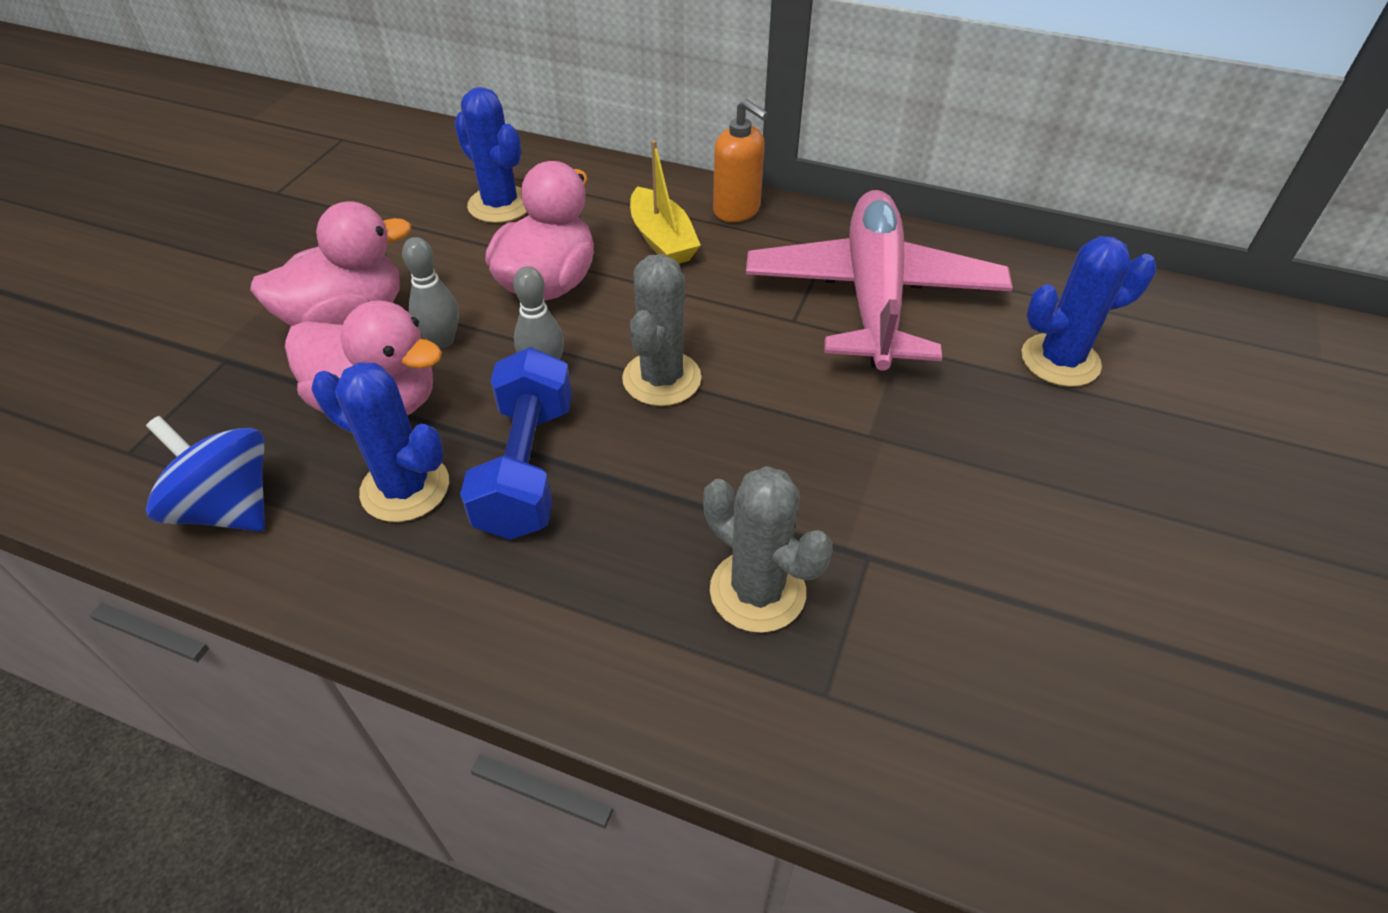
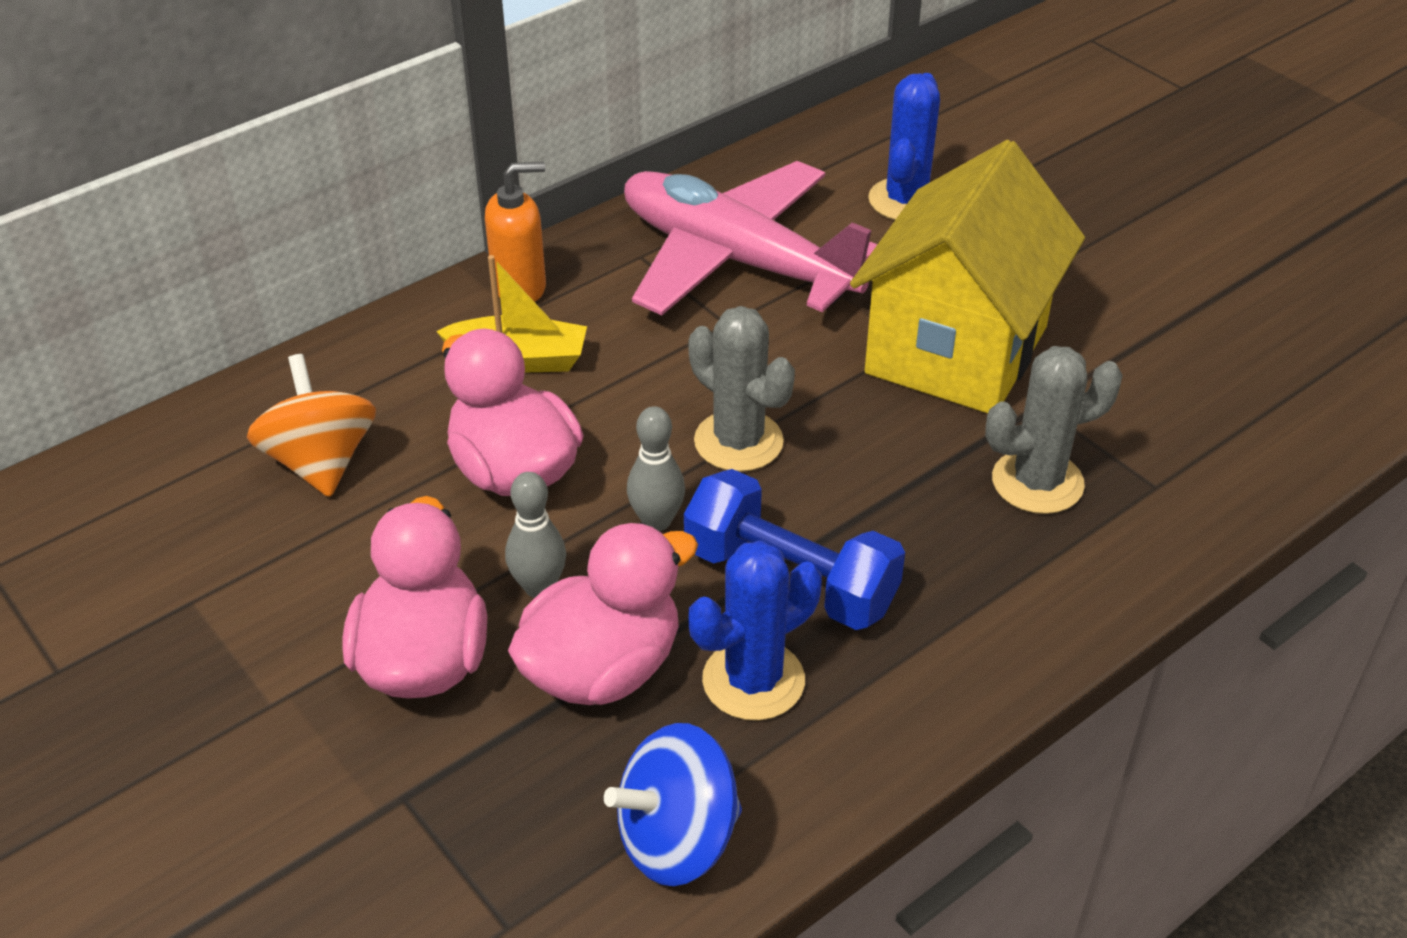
camera: 60 degrees left, 5 degrees down
(500, 205) = (320, 462): blue cactus -> orange spinning top
(889, 468) = (956, 350): none -> yellow house

